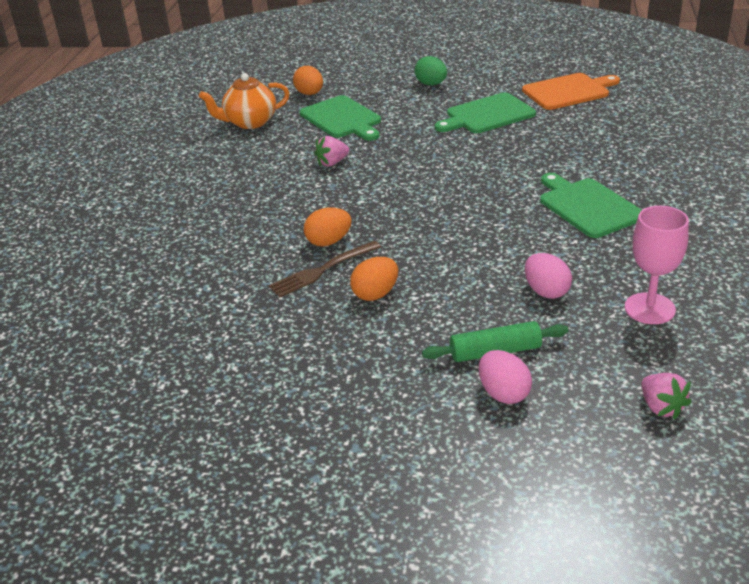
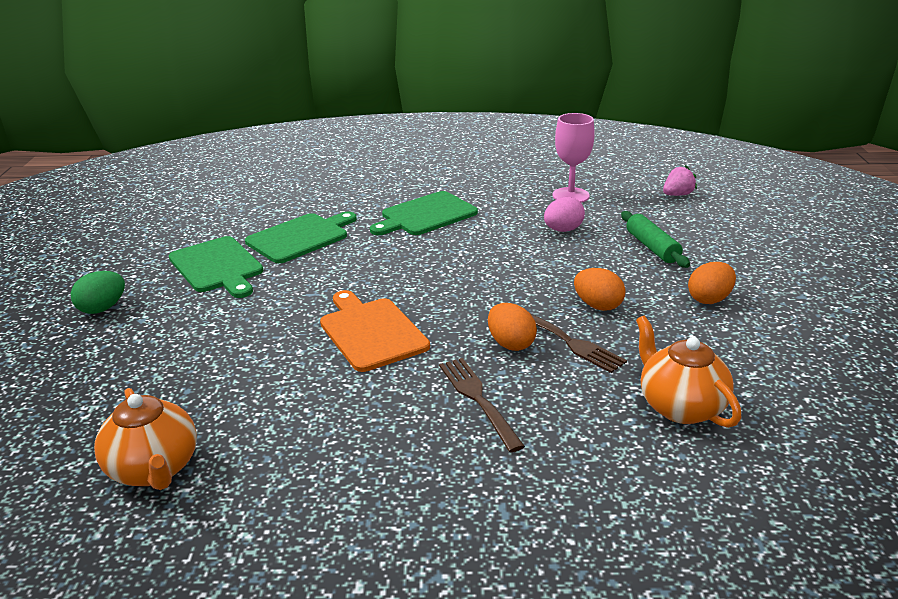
camera: 100 degrees left, 5 degrees down
(210, 314) = (680, 406): none -> orange teapot
(262, 224) = (478, 399): none -> brown fork
(310, 94) = (69, 416): orange egg -> orange egg (709, 299)
(332, 163) = (319, 364): pink strawberry -> none
(342, 119) = (182, 371): green cutting board -> green cutting board (300, 237)
(503, 393) = (699, 243): pink egg -> none
(568, 91) = (178, 224): orange cutting board -> orange cutting board (371, 332)

